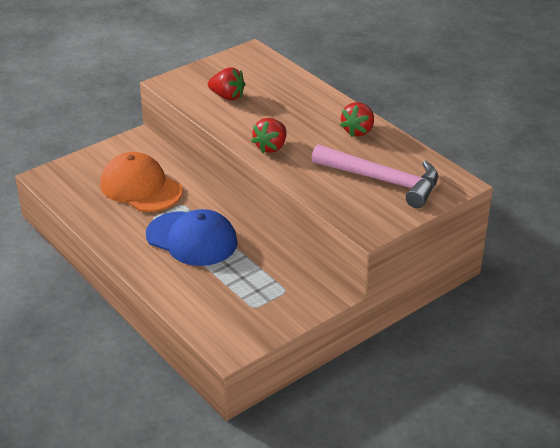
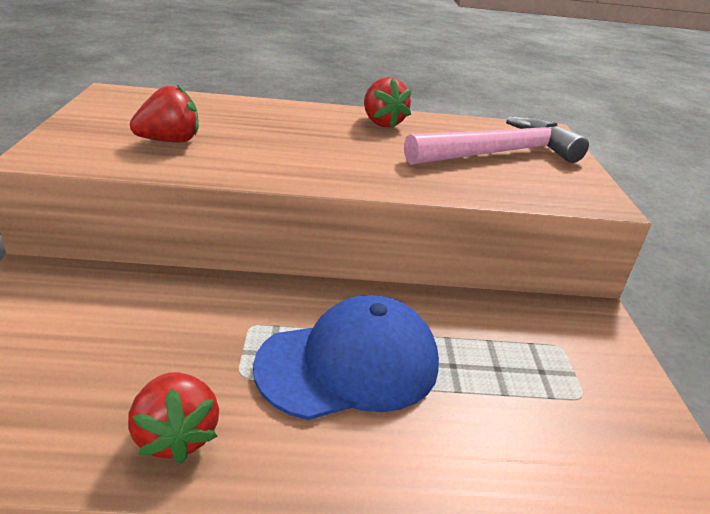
camera: 55 degrees left, 5 degrees down
(141, 187) = (145, 341): orange cap -> none
(271, 147) = (335, 170): red strawberry -> red strawberry (176, 436)

